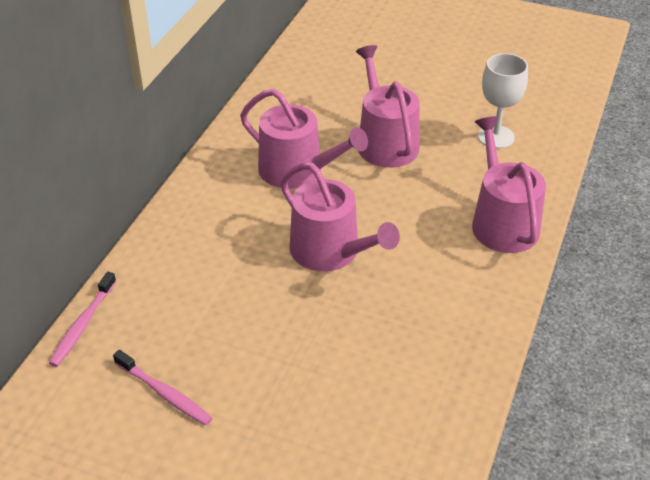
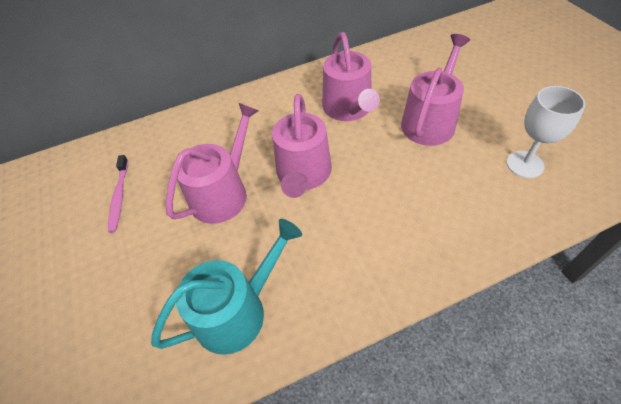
camera: 50 degrees right, 10 degrees up
(83, 325) = (138, 130): pink toothbrush -> none
(416, 385) = (238, 310): none -> turquoise watering can
(502, 222) = (449, 235): pink watering can -> pink watering can (223, 192)

